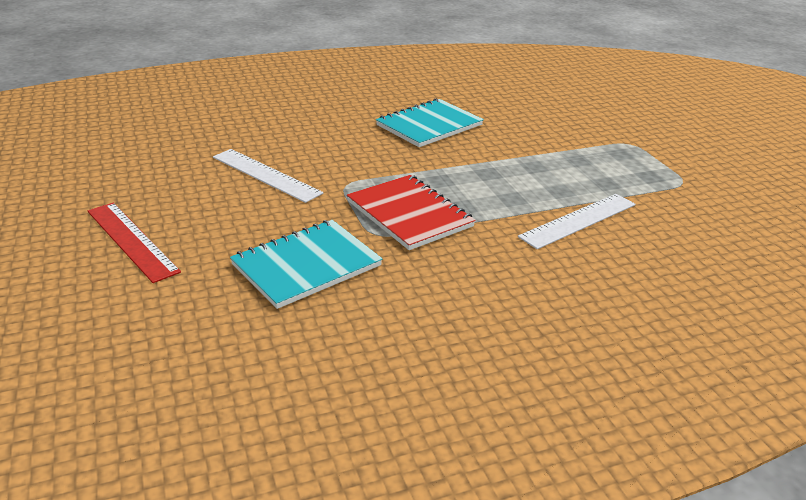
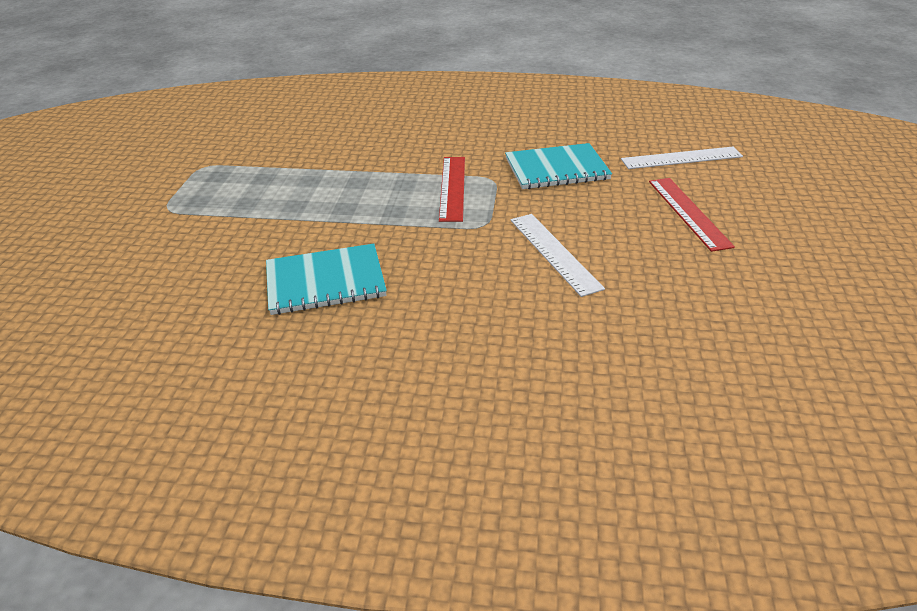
camera: 150 degrees left, 5 degrees up
(409, 214) = (452, 187): red notebook -> red ruler
(578, 220) = (333, 158): white ruler -> white ruler (681, 158)

